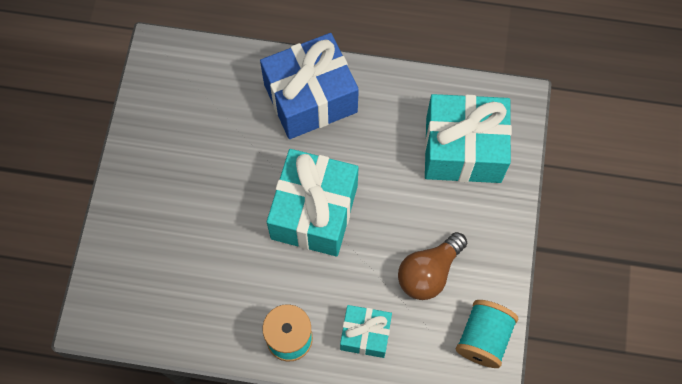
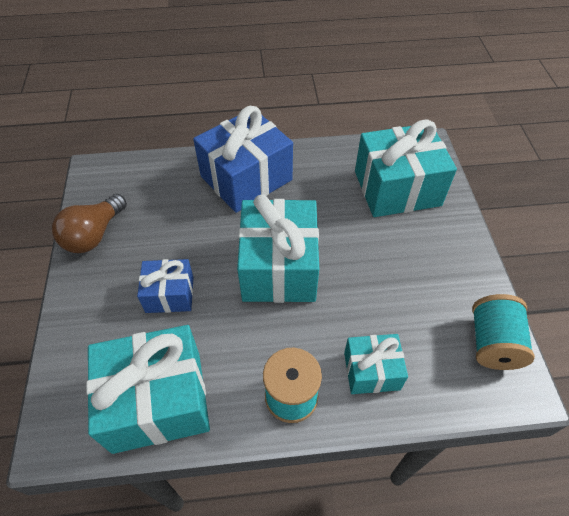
camera: 15 degrees left, 15 degrees down
(178, 312) = (157, 400): none -> turquoise gift
(206, 215) = (170, 294): none -> blue gift
(429, 272) = (411, 295): brown light bulb -> brown light bulb (94, 235)

